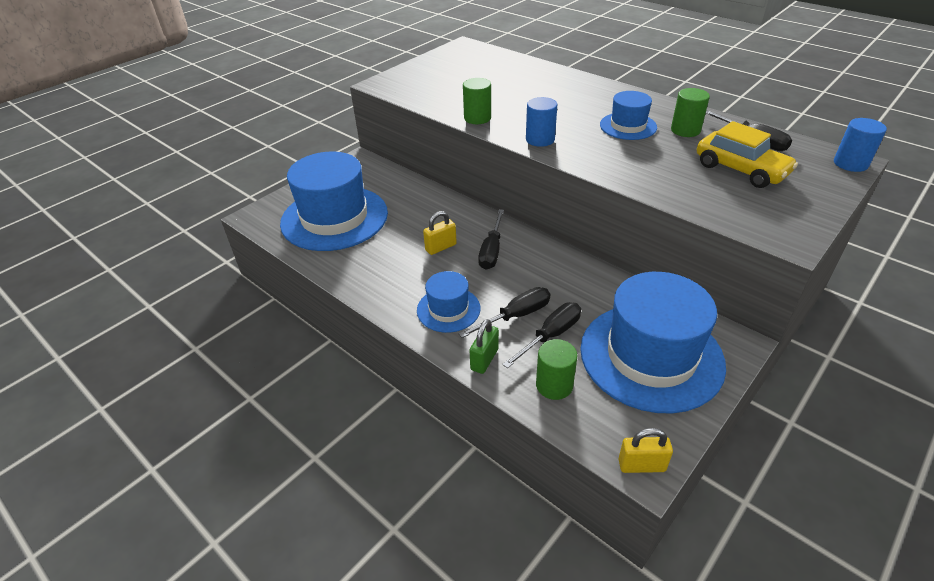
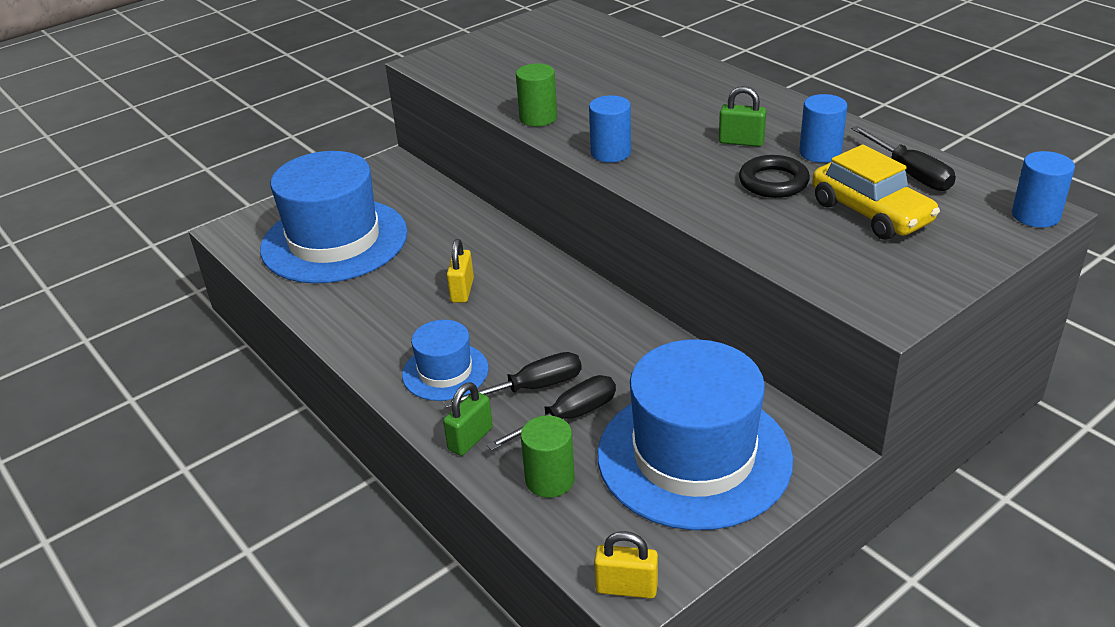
camera: 10 degrees right, 5 degrees down
(441, 247) = (462, 291): yellow padlock -> yellow padlock turned 60 degrees counterclockwise
(492, 250) = (529, 301): black screwdriver -> none
(628, 126) = (741, 142): blue hat -> green padlock
(663, 153) = (773, 182): none -> black ring
(685, 130) = (820, 153): green cylinder -> blue cylinder

